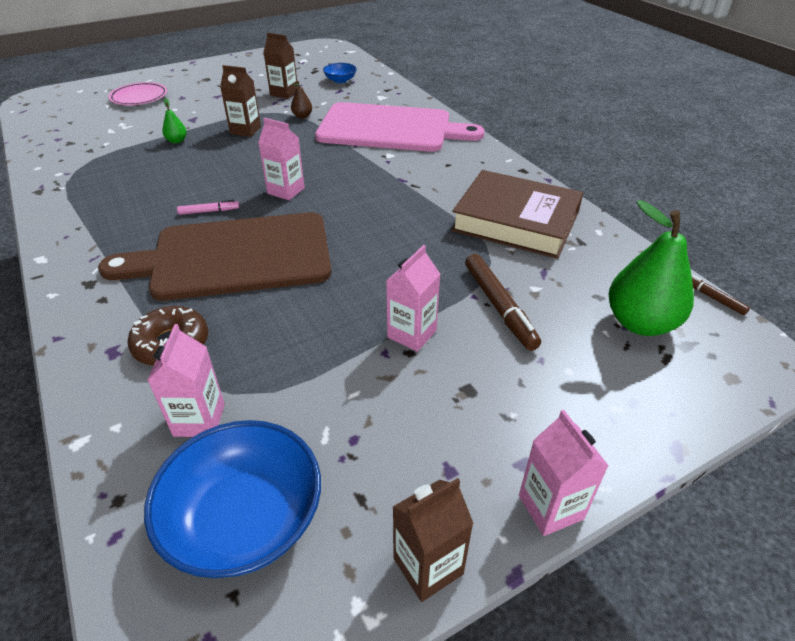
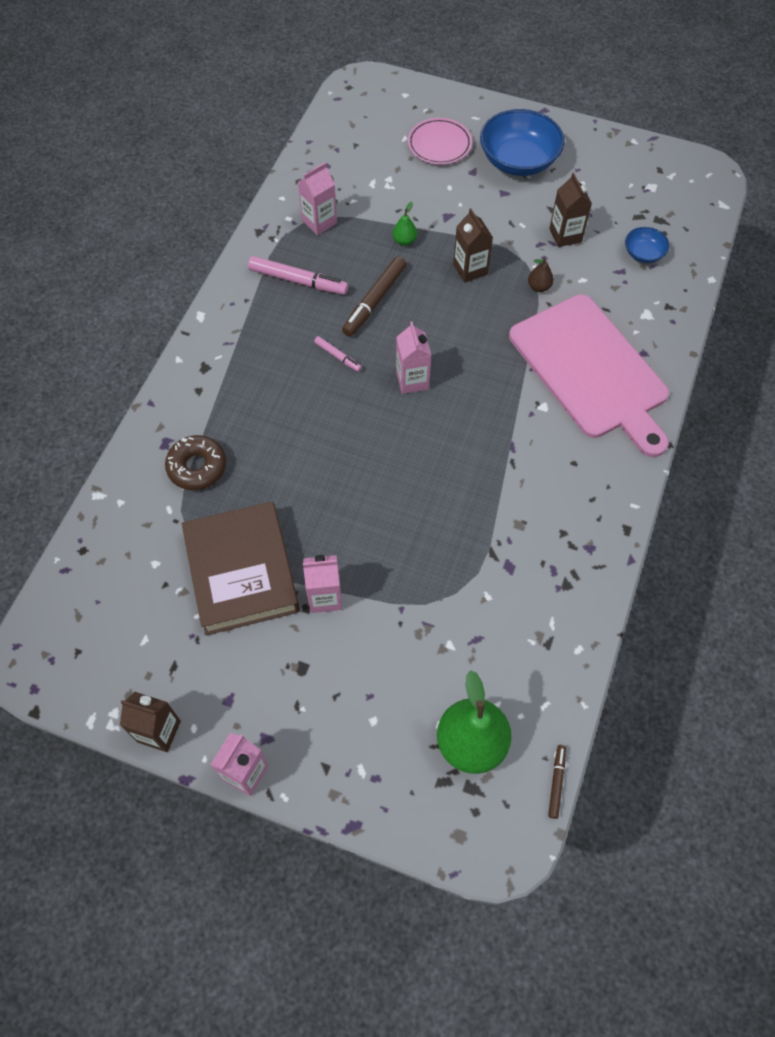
camera: 50 degrees right, 20 degrees up
(115, 196) = (298, 281): none -> pink marker
(199, 420) = (157, 538): pink carton -> pink carton (319, 222)
(234, 257) = (304, 422): brown cutting board -> none
(244, 519) = (118, 620): blue bowl -> blue bowl (518, 160)
(499, 306) = (404, 634): brown marker -> brown marker (374, 301)
(516, 221) = (532, 575): brown book -> brown book (242, 572)

